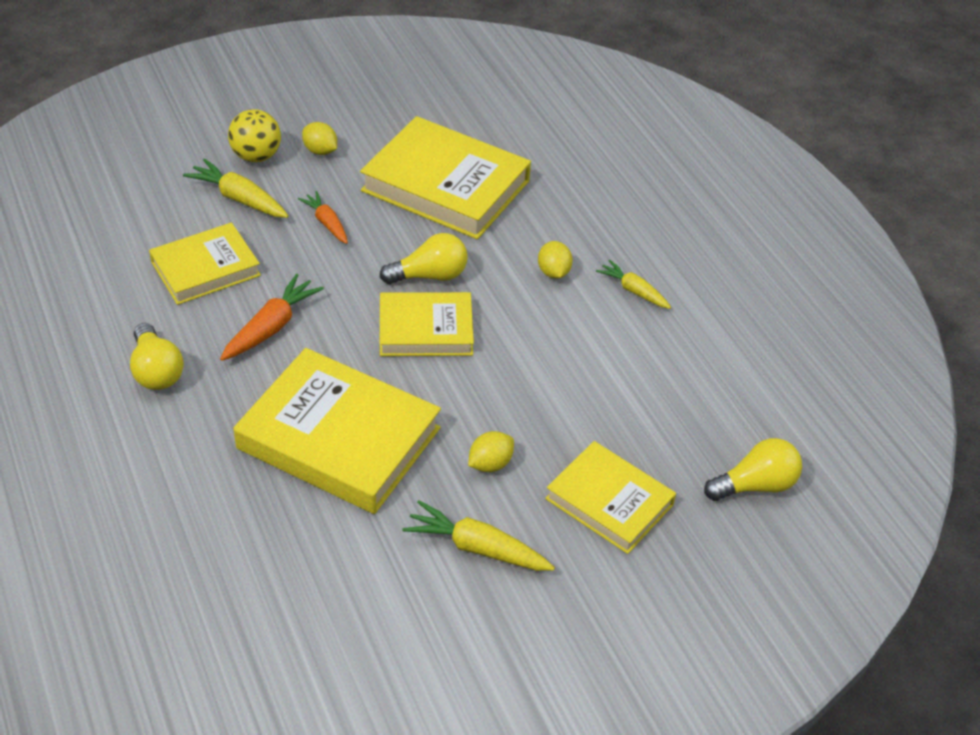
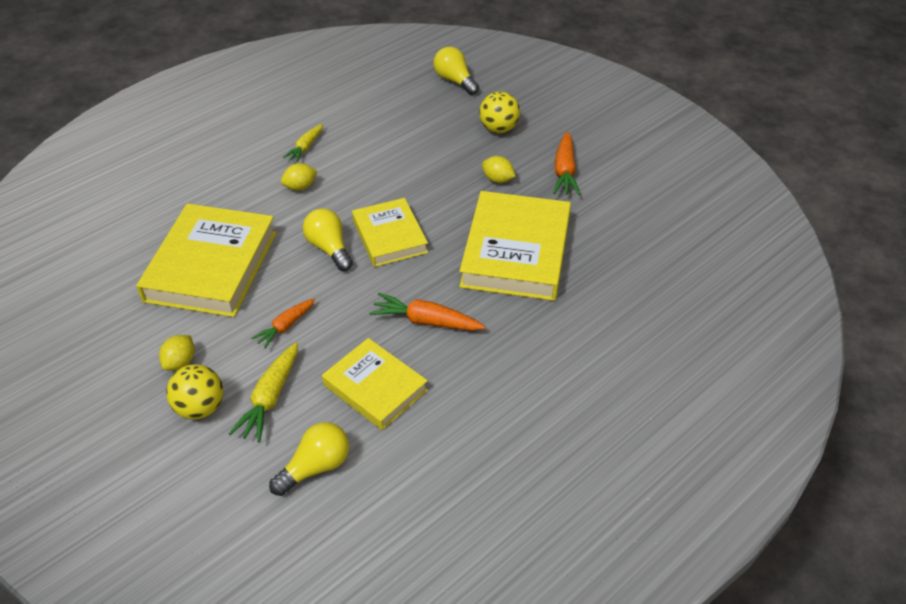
camera: 105 degrees left, 0 degrees up
(156, 371) = (507, 374): yellow light bulb -> yellow light bulb (316, 467)
(476, 547) = (564, 171): yellow carrot -> orange carrot
(609, 502) = (498, 129): yellow book -> yellow ball

